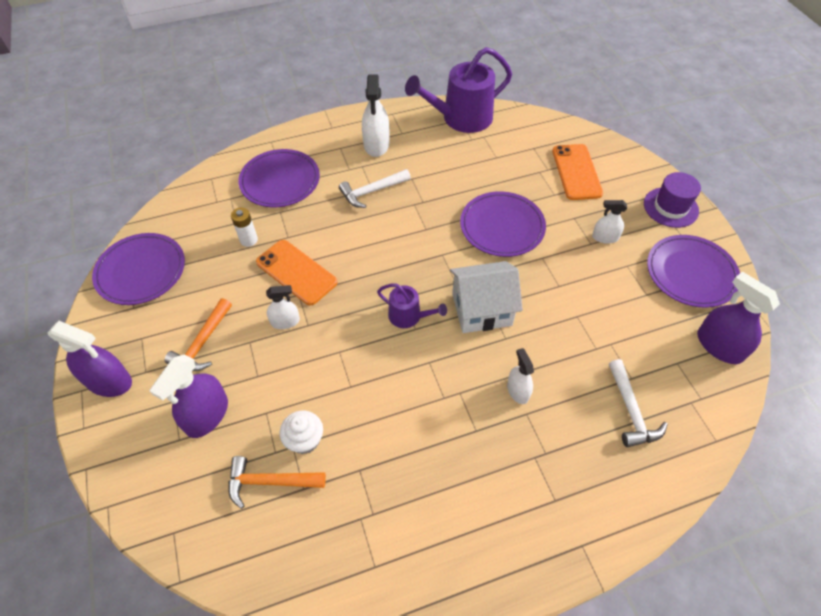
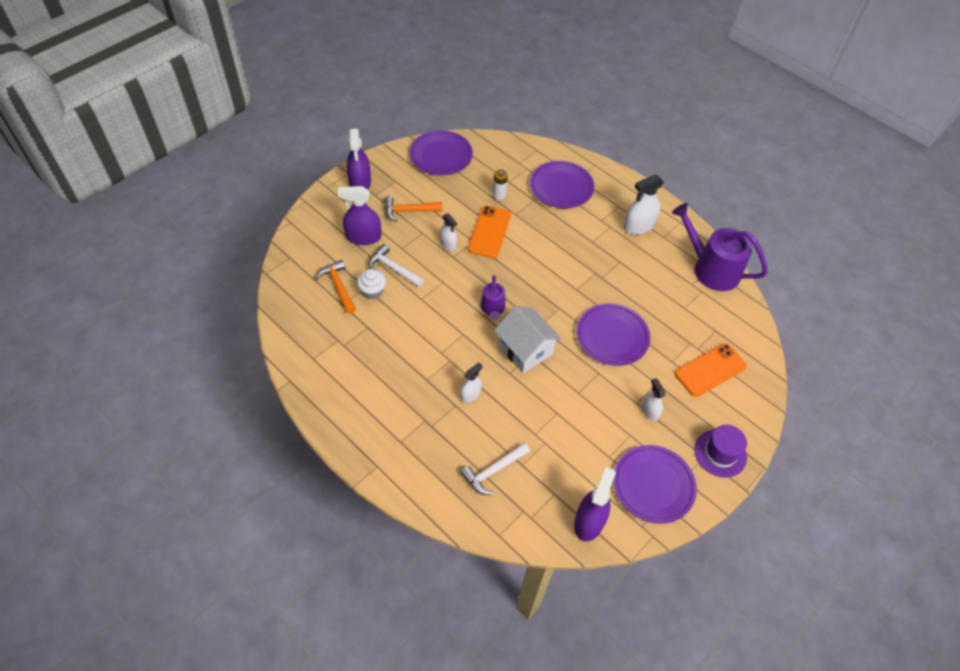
camera: 60 degrees right, 0 degrees up
(372, 191) = (589, 243): white hammer -> white hammer (393, 268)

